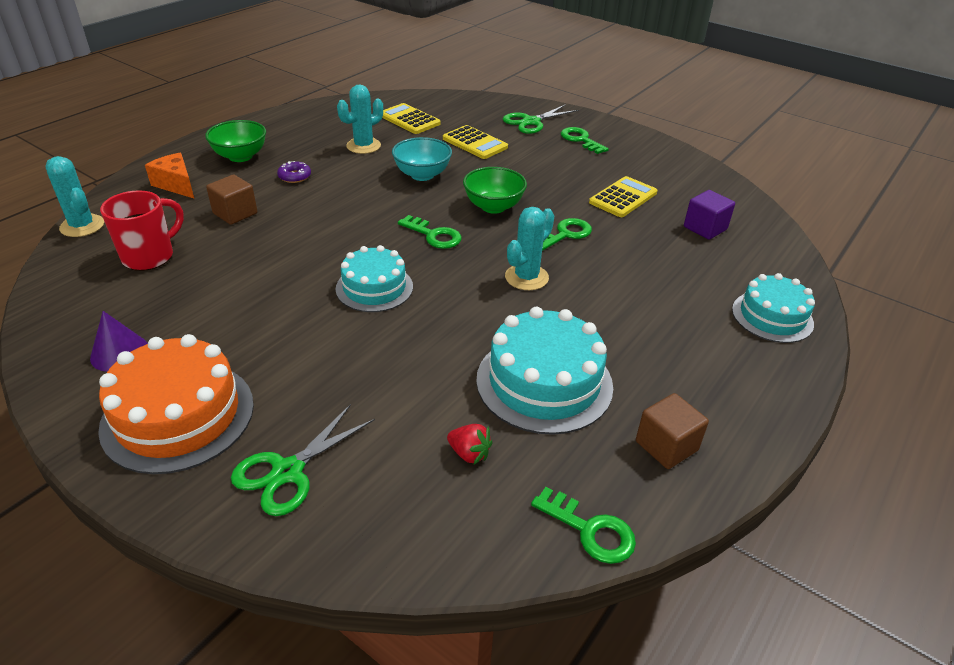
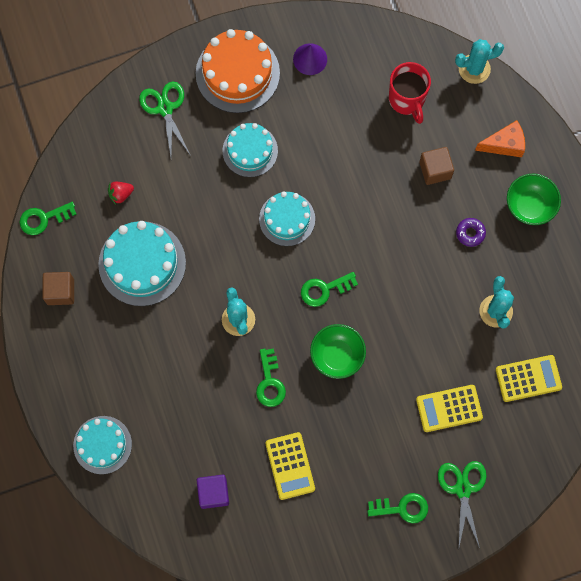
camera: 125 degrees right, 35 degrees up
(302, 352) = (250, 151): none -> turquoise cake
(422, 175) = (417, 331): turquoise bowl -> none

